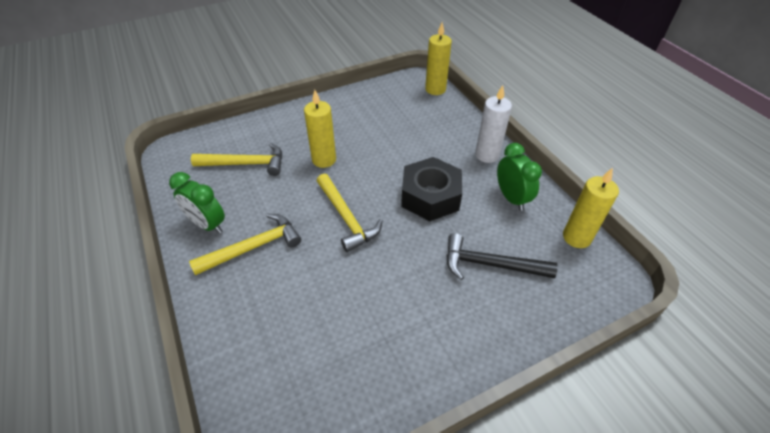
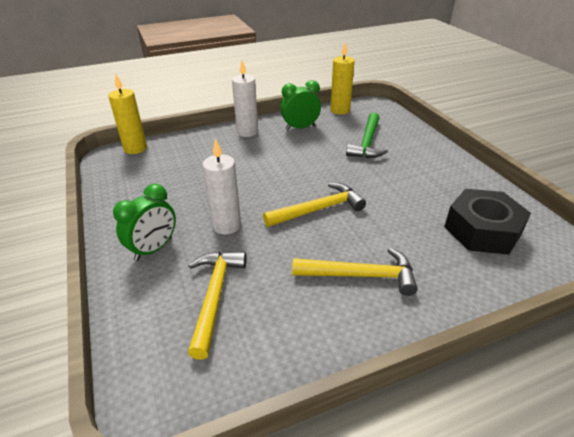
camera: 85 degrees left, 10 degrees down
(207, 224) = (326, 324): green clock -> green clock (154, 249)
(253, 247) = (361, 275): yellow hammer -> yellow hammer turned 120 degrees clockwise
(324, 160) = (226, 225): yellow candle -> white candle
(430, 196) = (294, 162): black nut -> black nut (482, 230)
(490, 264) = (367, 143): black hammer -> green hammer

